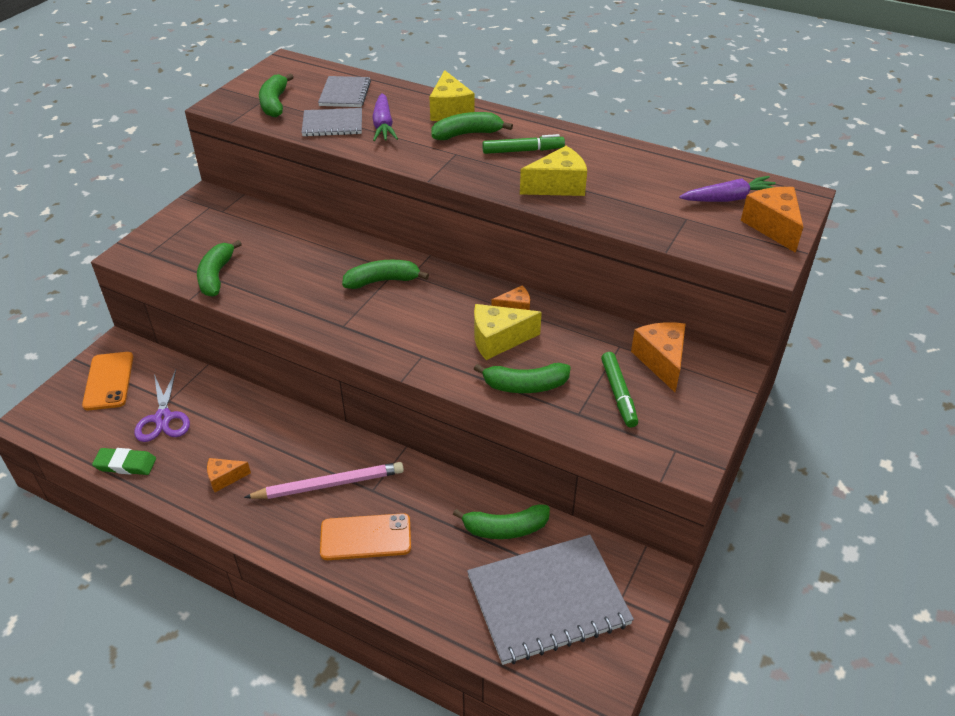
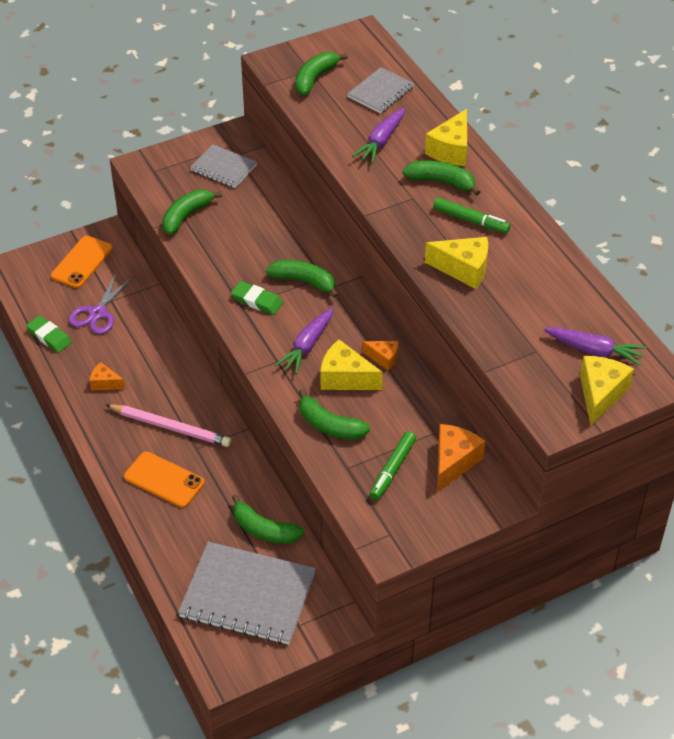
camera: 35 degrees right, 5 degrees up
(332, 124) = (342, 122): grey notebook -> grey notebook (223, 168)
(353, 315) = (257, 301): none -> green eraser
(437, 330) = (307, 346): none -> purple carrot
(773, 227) = (600, 394): orange cheese -> yellow cheese

